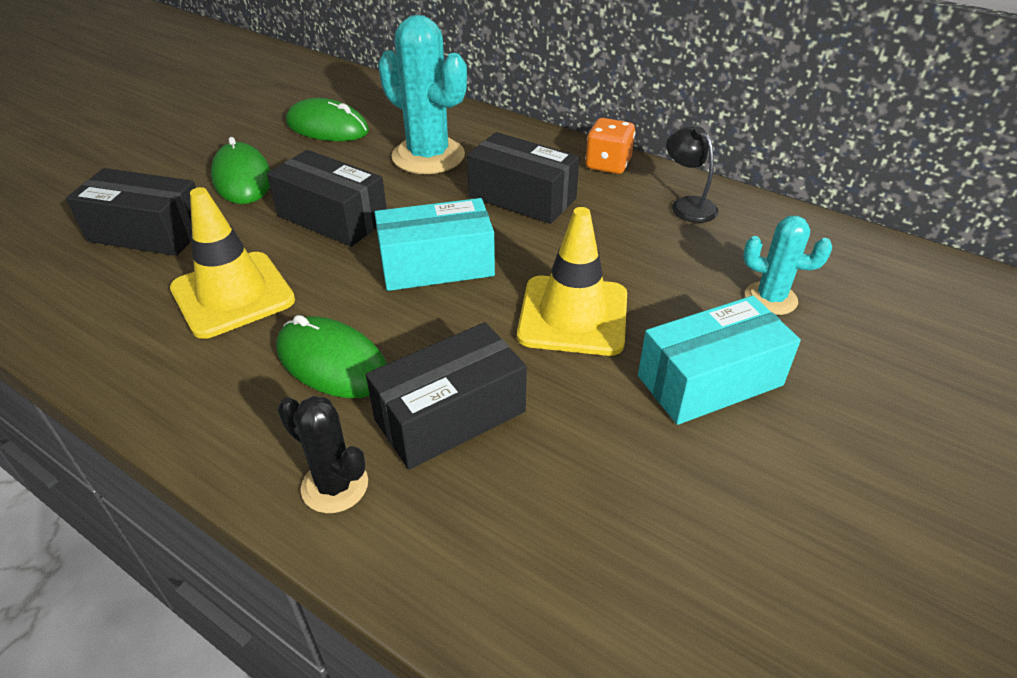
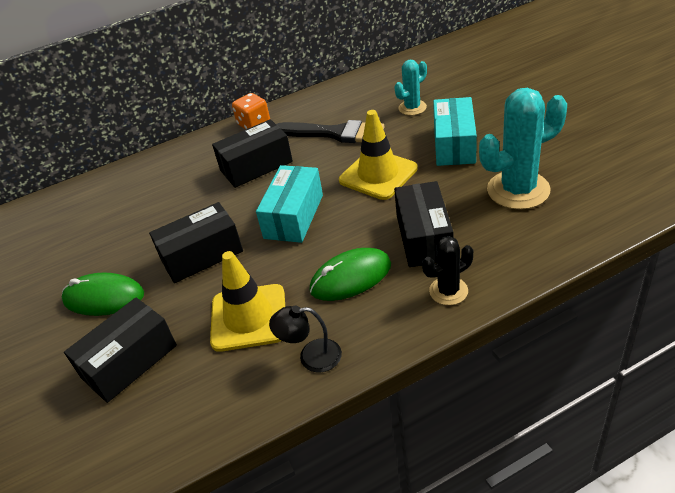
camera: 55 degrees left, 0 degrees up
(327, 127) = (77, 240): green mouse -> none
(428, 156) = (170, 196): turquoise cactus -> turquoise cactus (518, 190)
(641, 240) = (335, 133): none -> black brush
(687, 205) = (318, 108): black lamp -> black lamp (311, 357)

